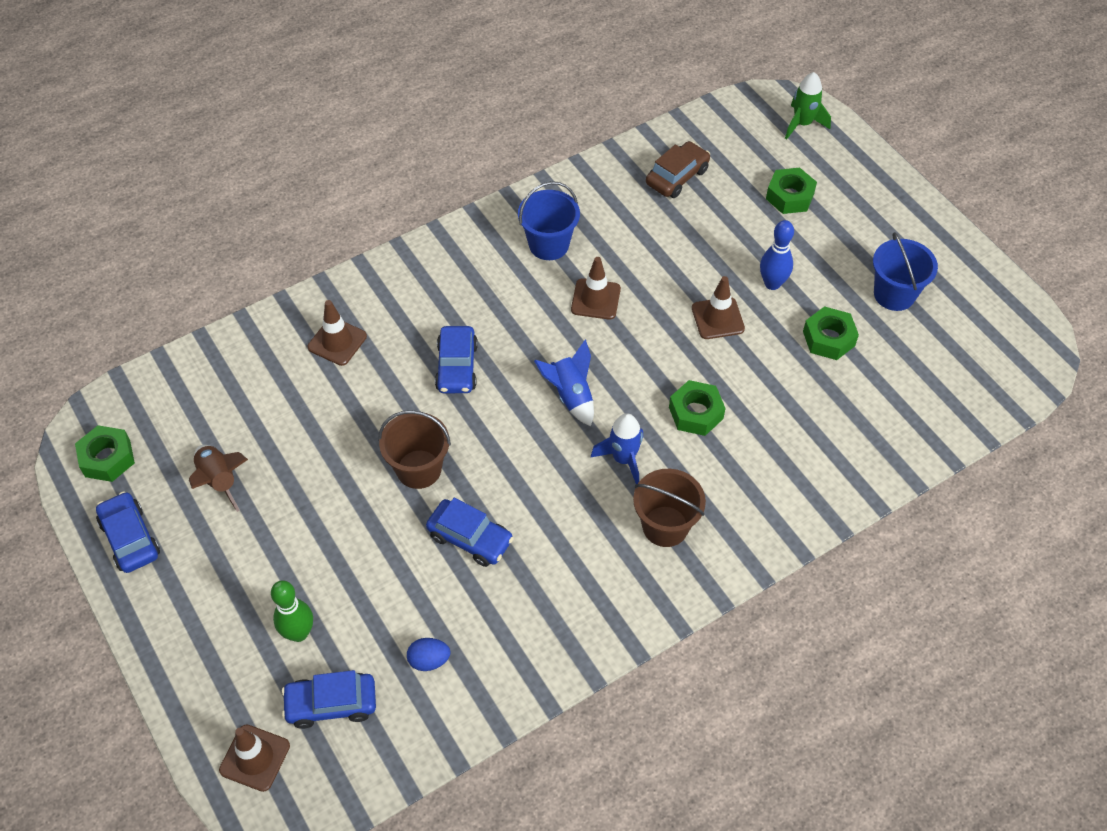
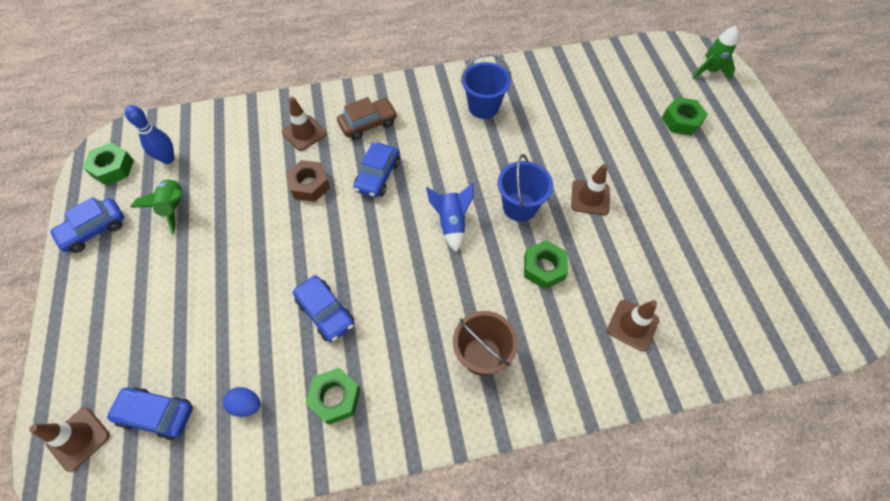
camera: 20 degrees right, 5 degrees up
(130, 538) = (94, 230): blue car -> blue car turned 120 degrees counterclockwise
(219, 480) = (174, 207): brown rocket -> green rocket
(299, 633) = (165, 345): green bowling pin -> none
(377, 403) = (309, 185): none -> brown nut
(419, 469) = (314, 244): brown bucket -> none
(595, 299) = (501, 156): brown traffic cone -> brown traffic cone (632, 325)
(623, 459) = (471, 287): blue rocket -> none
(677, 177) = (598, 84): brown car -> brown car (368, 124)
(772, 283) = (644, 183): blue bowling pin -> blue bowling pin (168, 159)
(828, 338) = (676, 240): green nut -> green nut (335, 398)
(894, 294) = (744, 220): blue bucket -> blue bucket (519, 206)

